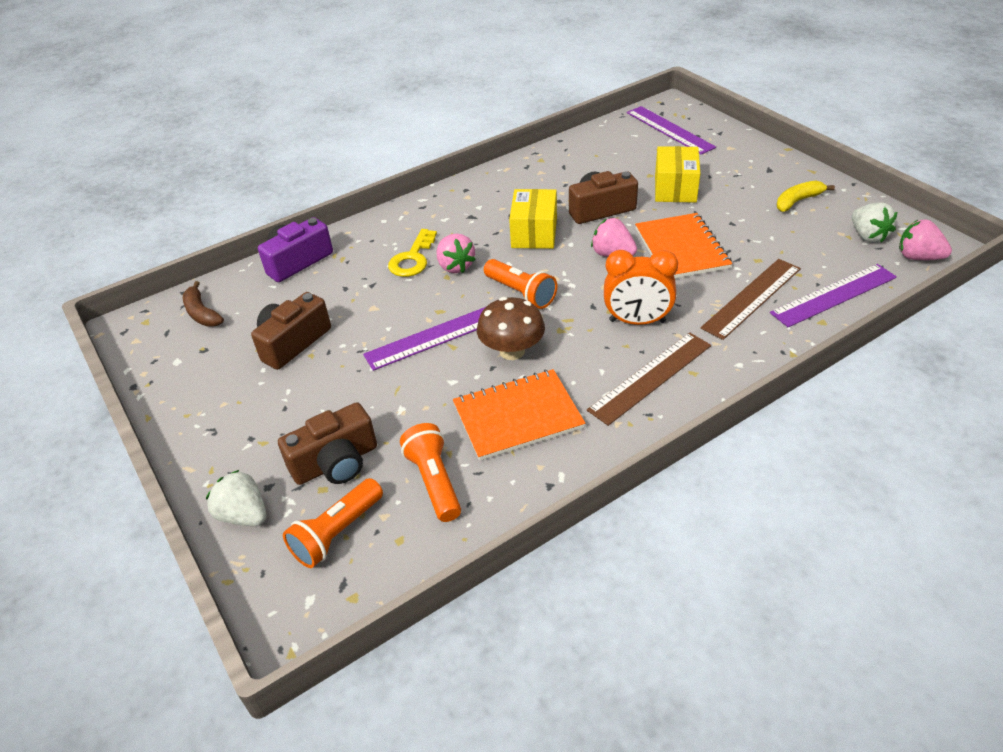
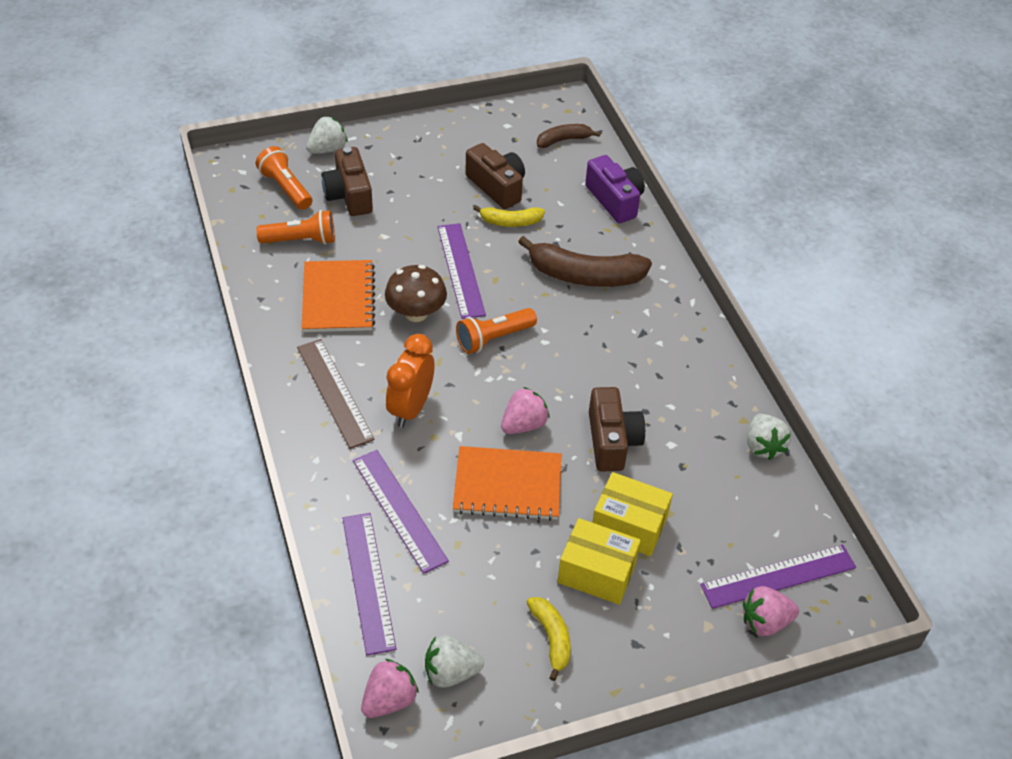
camera: 100 degrees right, 5 degrees up
(349, 320) = (510, 222): none -> yellow banana
(412, 258) = (585, 276): yellow key -> brown banana
(455, 266) = (558, 303): pink strawberry -> pink strawberry (765, 622)
(534, 233) = (590, 374): yellow box -> yellow box (597, 573)
(561, 149) = (763, 446): none -> white strawberry
(751, 298) = (399, 510): brown ruler -> purple ruler

